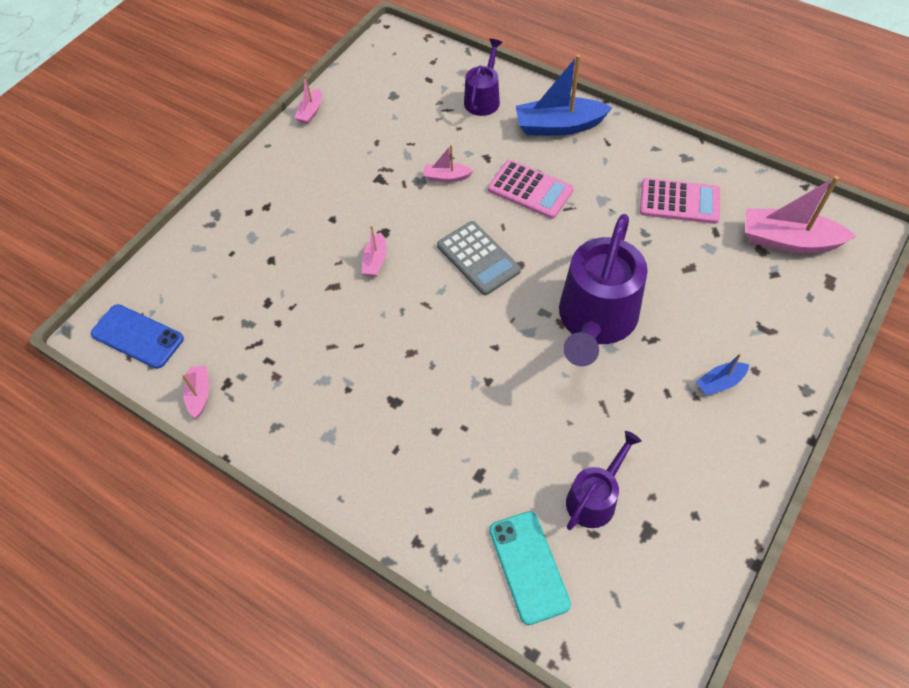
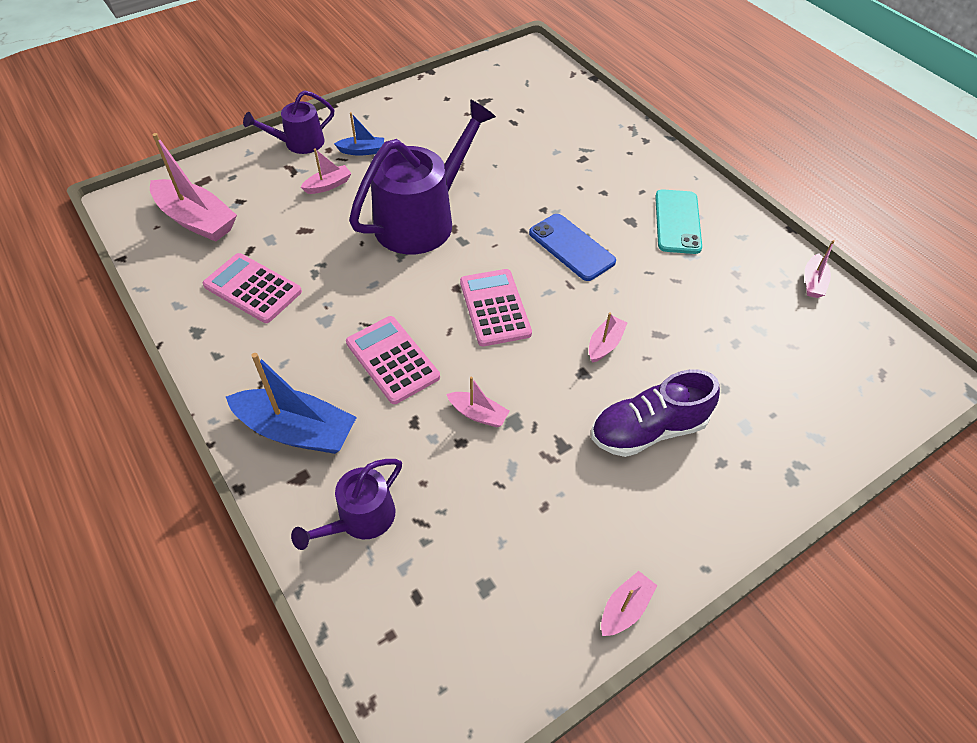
camera: 160 degrees left, 5 degrees down
(137, 336) = (884, 357): blue phone -> blue phone (571, 247)
(322, 209) = (648, 430): none -> purple shoe
(478, 258) = (495, 308): grey calculator -> pink calculator
(528, 566) = (573, 108): turquoise phone -> turquoise phone (677, 222)
(594, 498) = (507, 124): purple watering can -> purple watering can (299, 143)
(713, 324) = (328, 185): none -> pink boat

